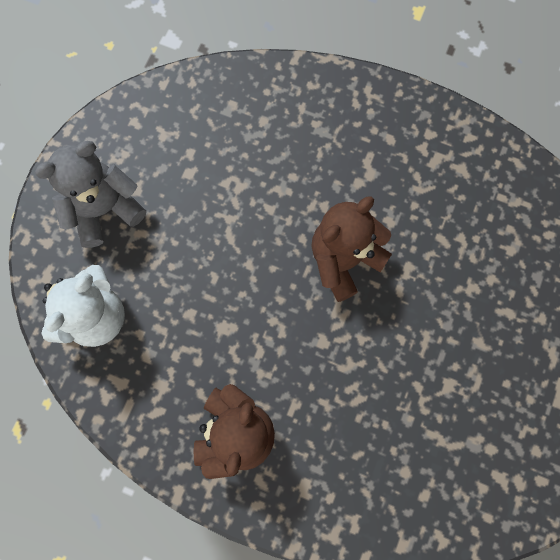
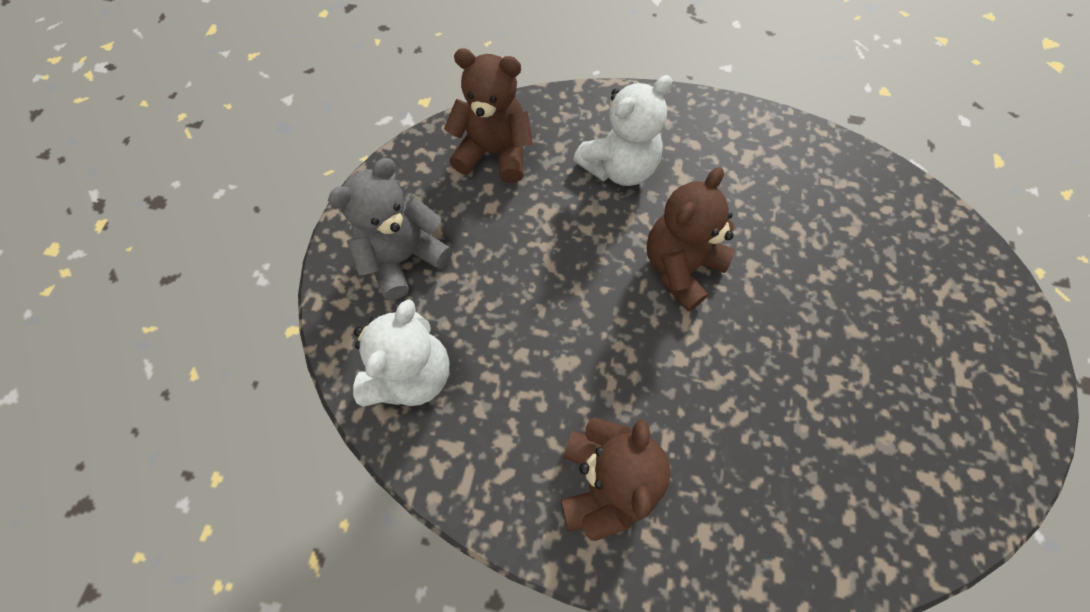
camera: 10 degrees left, 10 degrees down
(202, 119) = (494, 153): none -> brown teddy bear
(313, 152) = (619, 168): none -> white teddy bear

